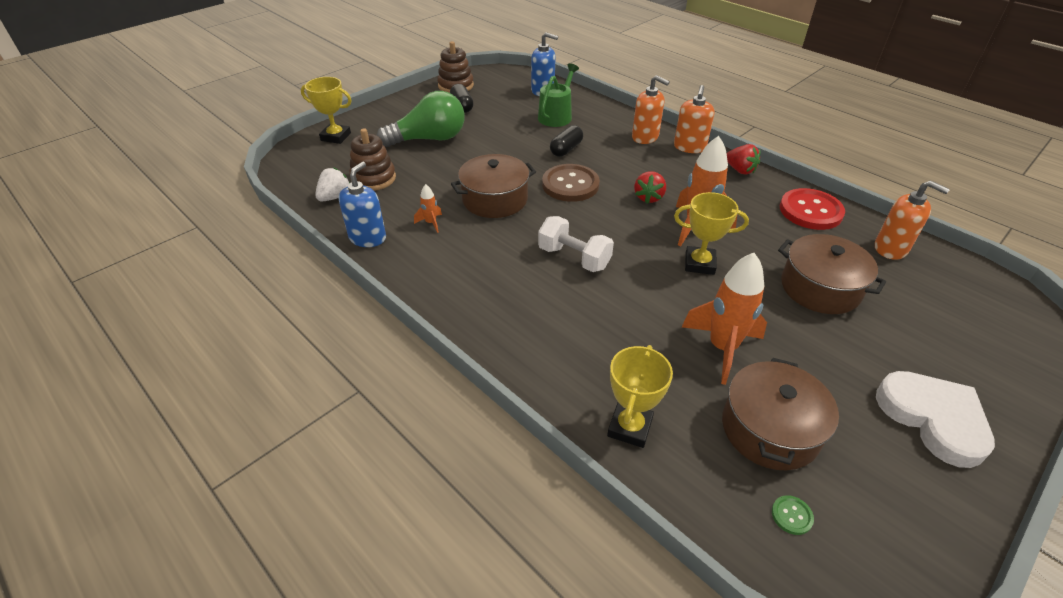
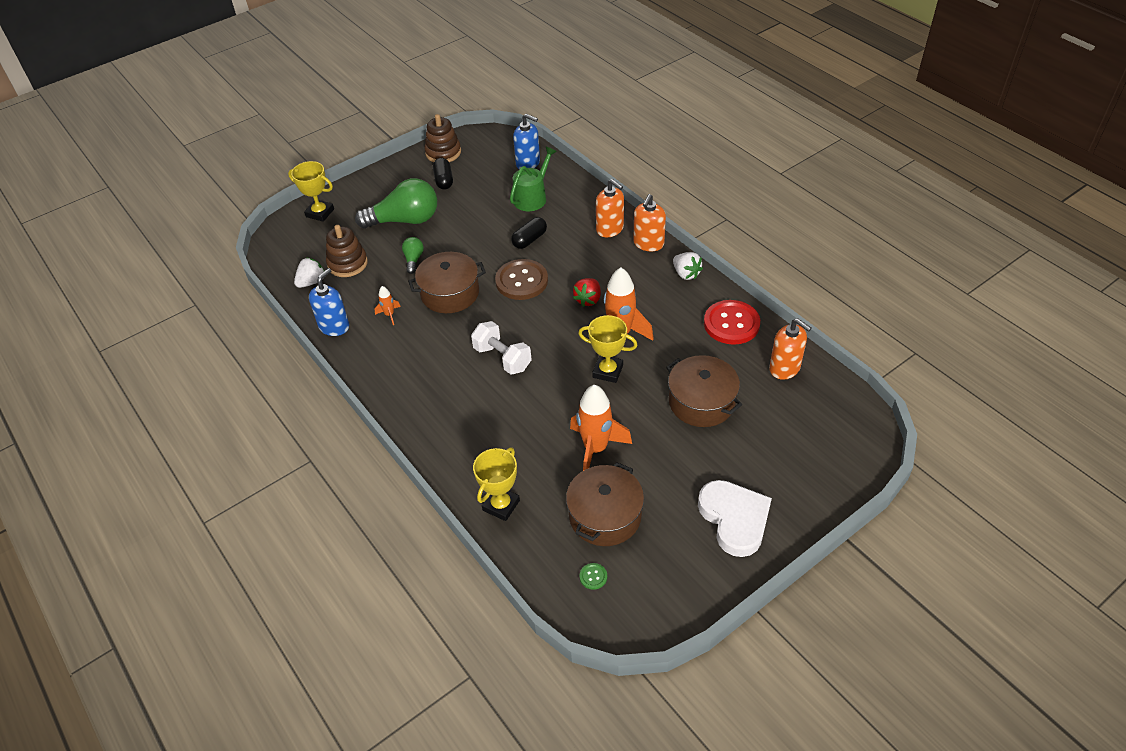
camera: 10 degrees right, 5 degrees up
(446, 172) = (413, 260): none -> green light bulb
(740, 170) = (686, 274): red strawberry -> white strawberry

